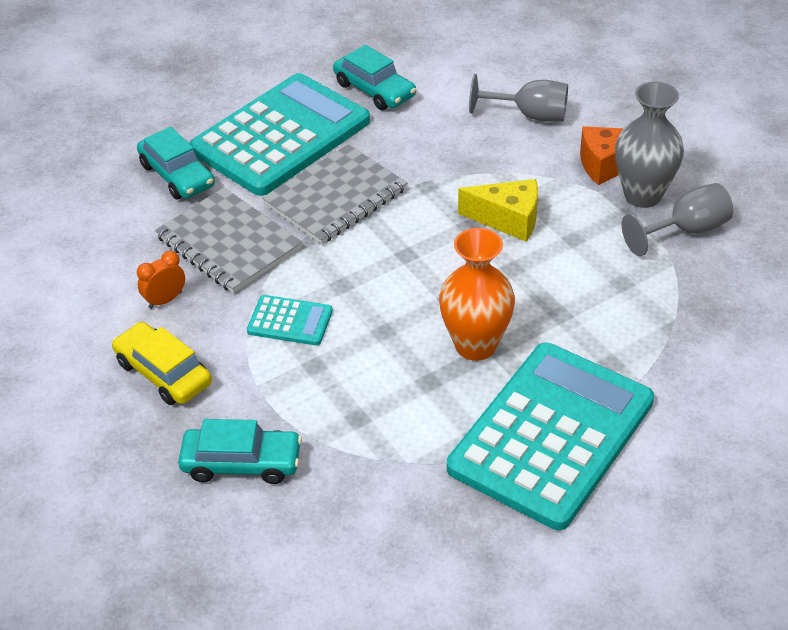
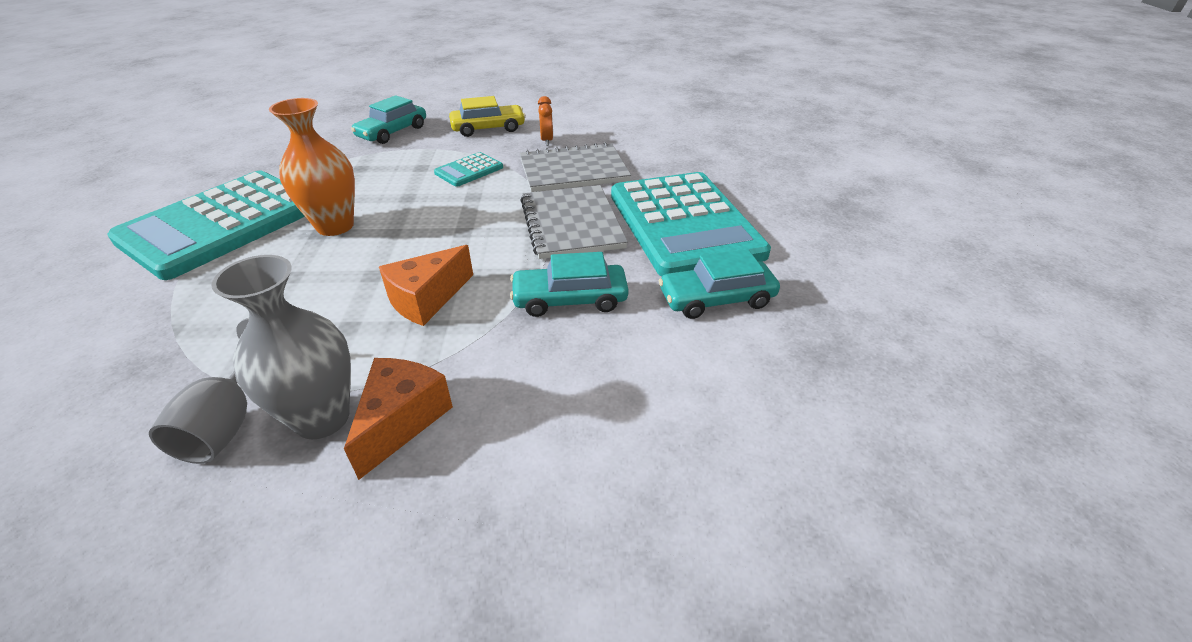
camera: 120 degrees right, 5 degrees down
(177, 175) = (674, 171): turquoise car -> turquoise car (570, 299)
(508, 220) = (426, 299): yellow cheese -> orange cheese
(530, 115) = (562, 399): grey goblet -> none
(551, 435) = (221, 224): turquoise calculator -> turquoise calculator turned 60 degrees clockwise

